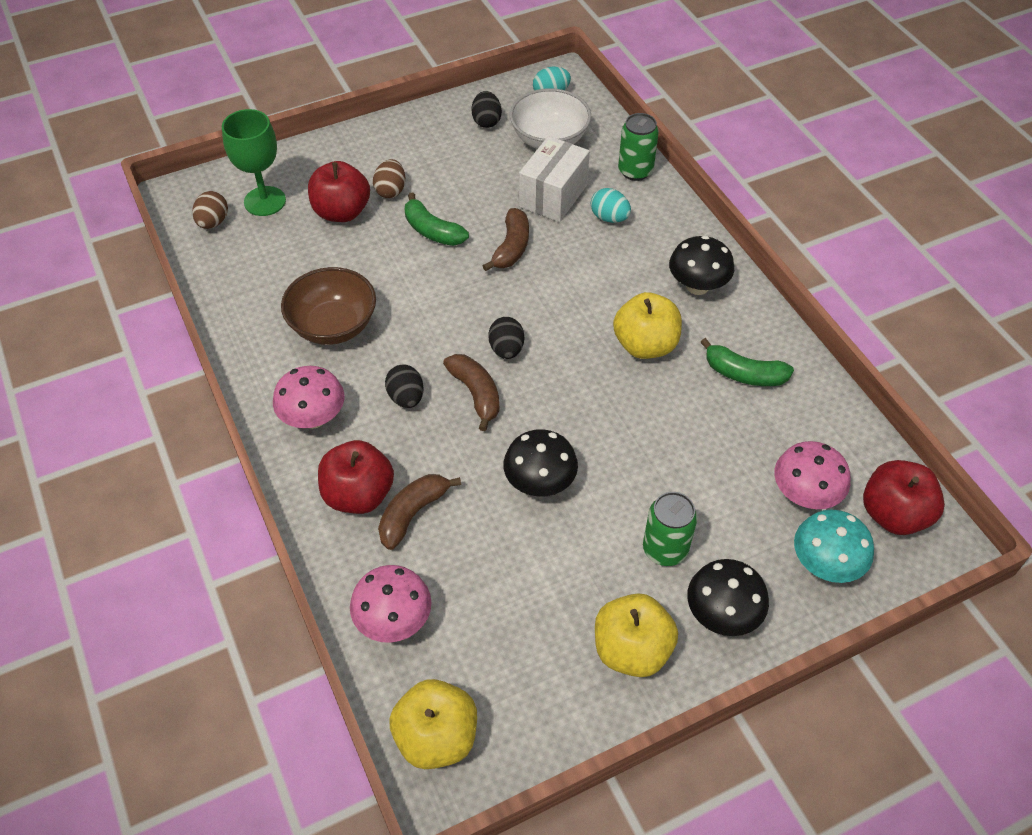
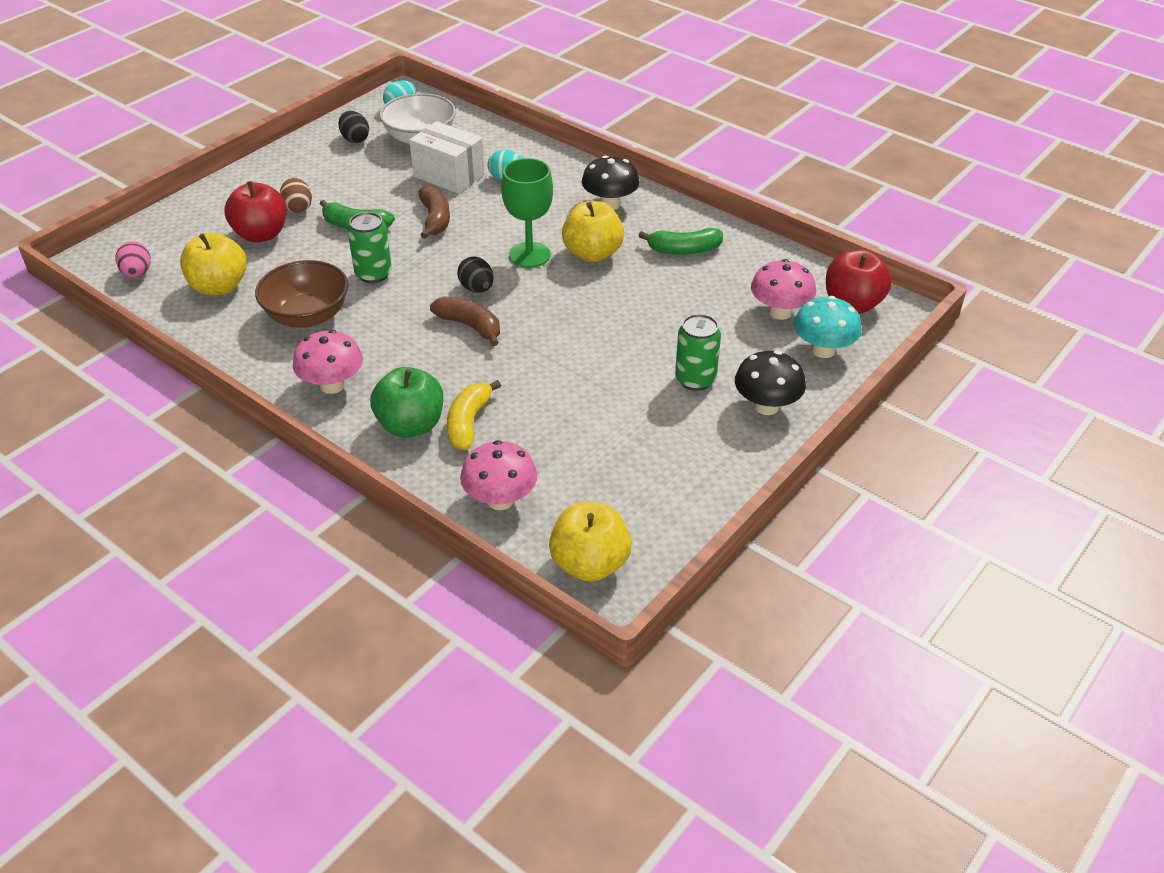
camera: 25 degrees left, 10 degrees down
(213, 222) = (137, 273): brown egg -> pink egg
(265, 201) = (179, 245): green goblet -> green goblet (529, 255)
(358, 495) = (411, 425): red apple -> green apple
(406, 397) = (409, 346): black egg -> none
(412, 514) = (468, 423): brown banana -> yellow banana
(540, 483) = (564, 368): black mushroom -> none
(553, 196) = (449, 175): white box -> white box turned 60 degrees counterclockwise
(631, 650) = (711, 452): yellow apple -> yellow apple (219, 287)
(635, 171) = (508, 142): green can -> green can (373, 274)

